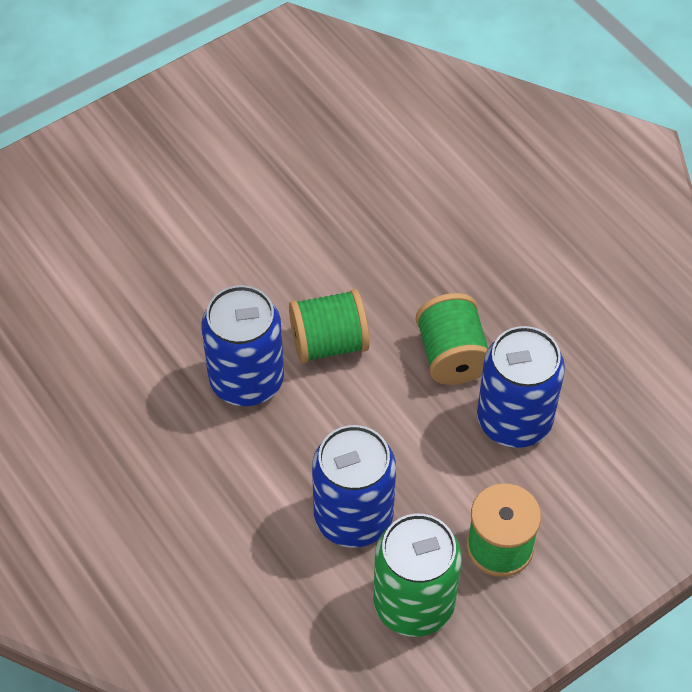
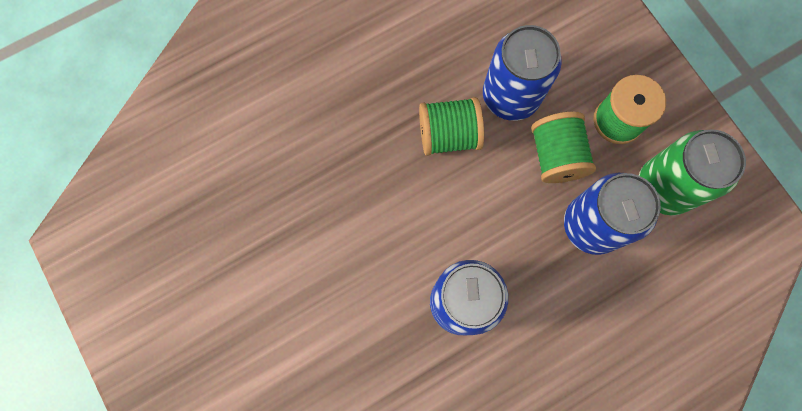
camera: 85 degrees left, 20 degrees up
(329, 343) = (429, 231): green spool -> green spool (556, 156)

